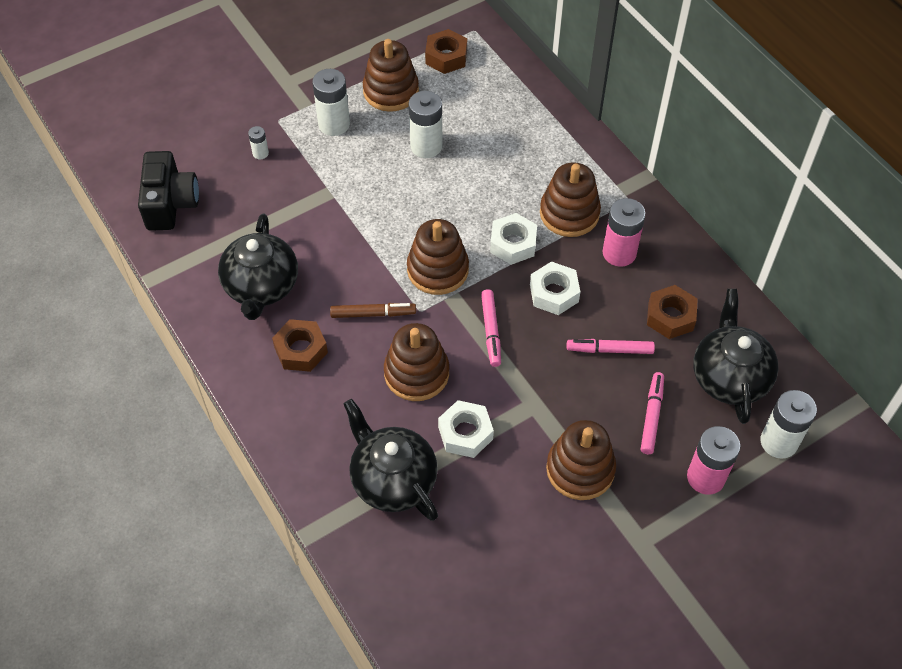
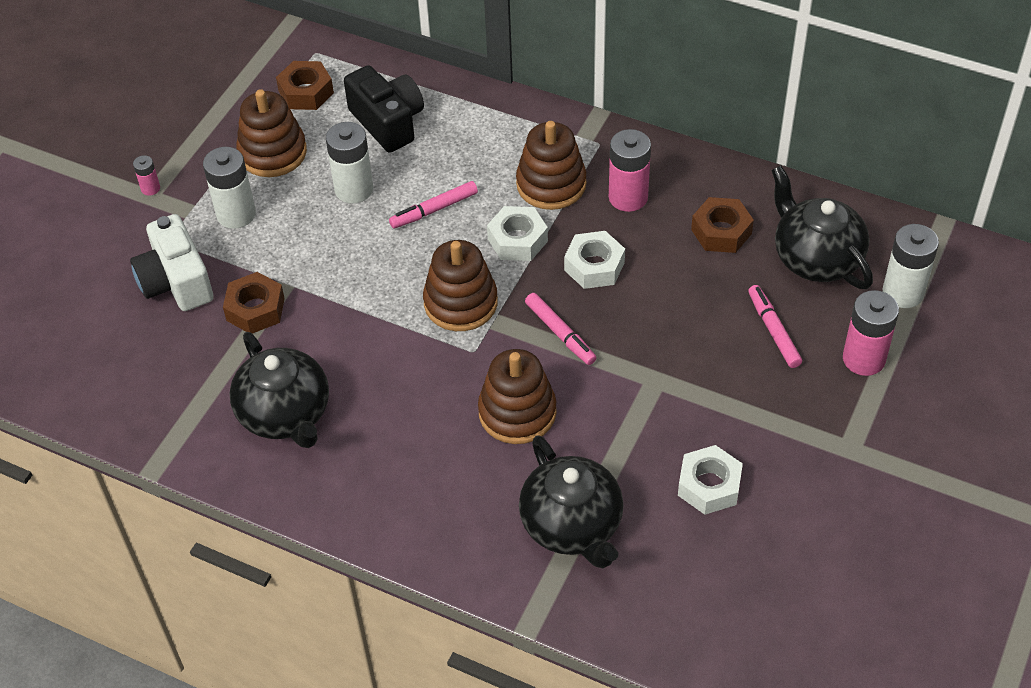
camera: 30 degrees left, 5 degrees down
(170, 203) = (113, 382): black camera -> black camera (388, 122)
(260, 153) = (176, 282): white battery -> white camera
(292, 77) = (150, 188): none -> pink battery
(301, 350) = (378, 454): brown nut -> brown nut (255, 309)
(373, 314) = (427, 379): brown marker -> none
(392, 479) = (572, 525): black teapot -> black teapot turned 135 degrees counterclockwise
(465, 433) = (610, 442): white nut -> white nut (709, 485)
(580, 469) = (745, 415): brown stacking toy -> none
(610, 350) = (688, 291): pink marker -> pink marker (434, 210)

